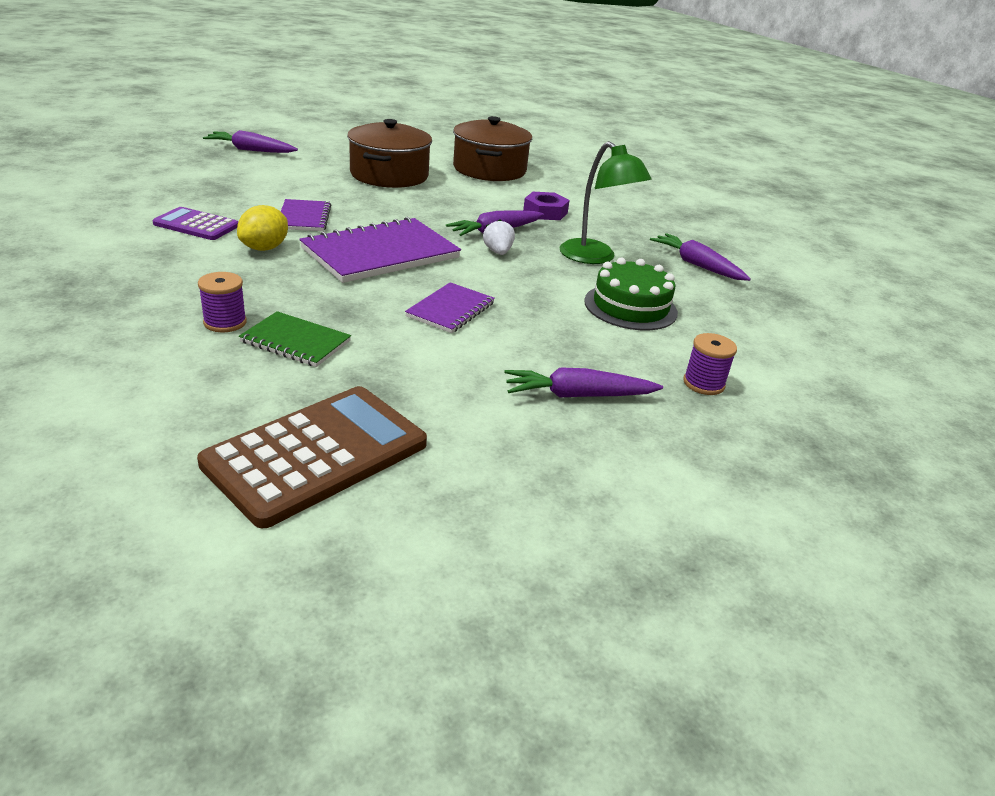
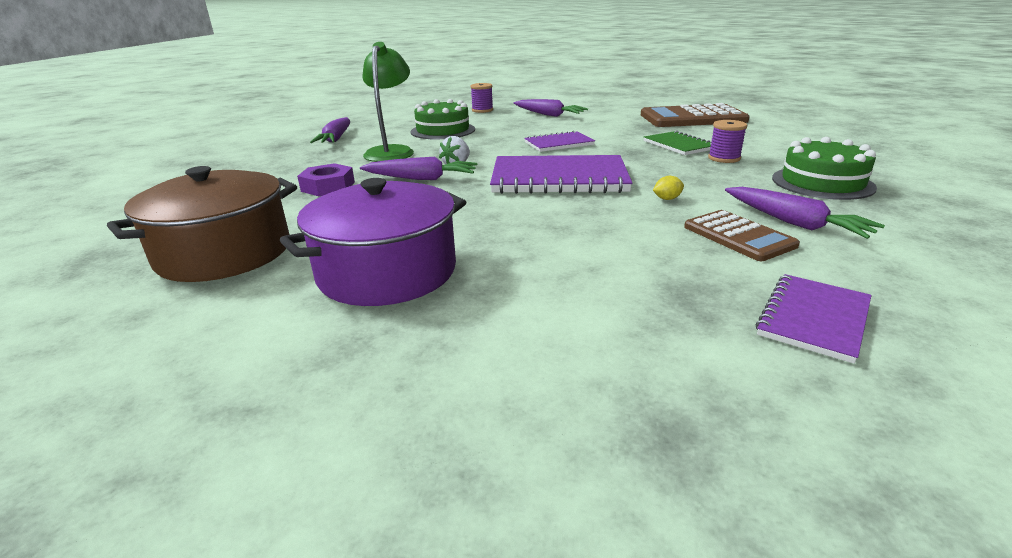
camera: 135 degrees left, 5 degrees down
(108, 298) = (822, 183): none -> green cake
(196, 225) = (738, 236): purple calculator -> brown calculator
(251, 150) = (563, 428): purple carrot -> purple carrot (794, 223)
(264, 248) = (667, 199): yellow lemon -> yellow lemon, size x0.51
(304, 217) = (596, 224): purple notebook -> purple notebook (813, 318)
(389, 175) = (387, 272): brown pot -> purple pot

